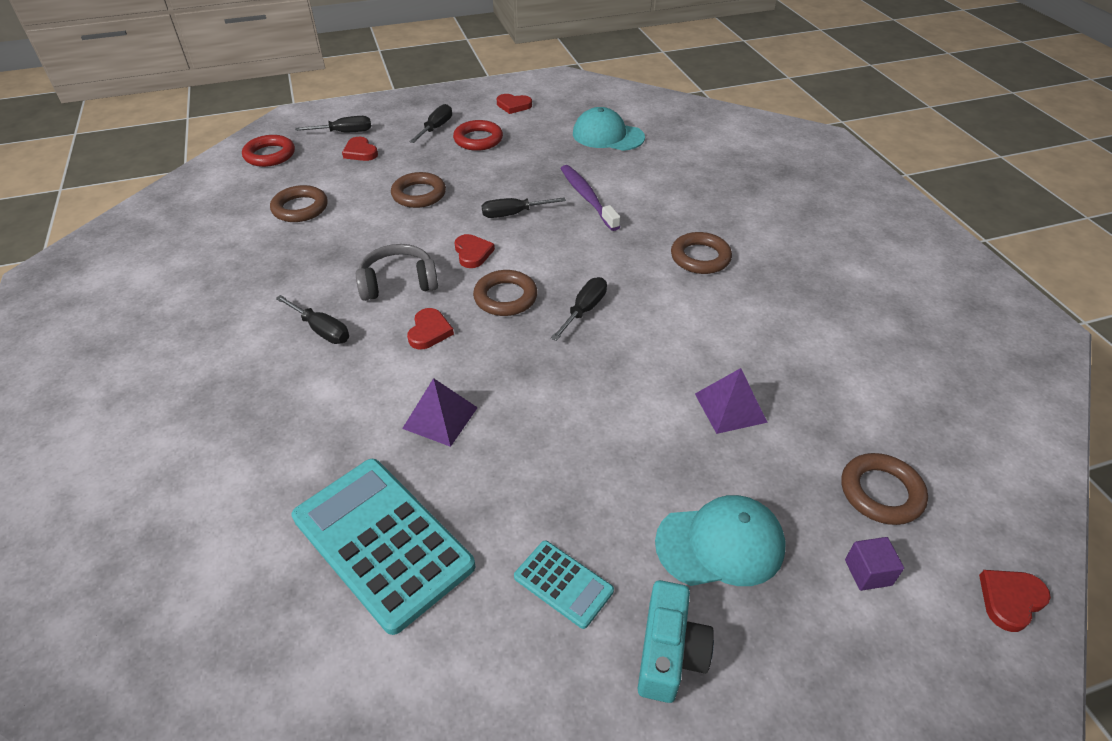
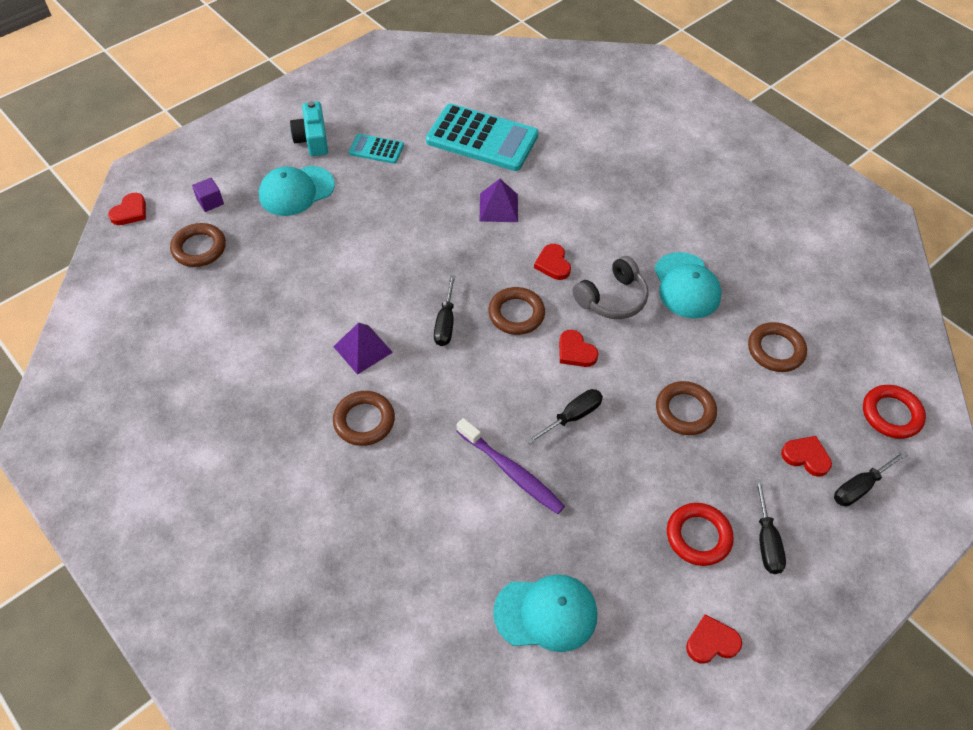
camera: 155 degrees right, 10 degrees up
(316, 272) = (686, 286): none -> turquoise cap
(321, 330) = (631, 239): black screwdriver -> none
(730, 407) = (306, 275): purple pyramid -> purple pyramid (363, 349)

